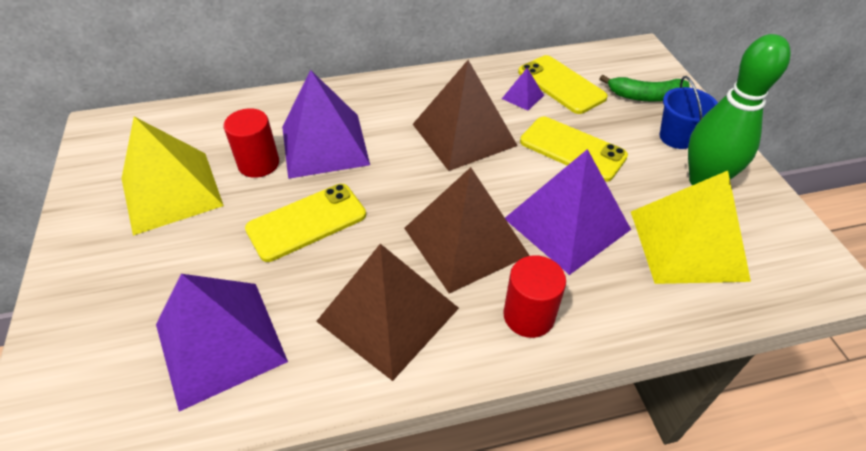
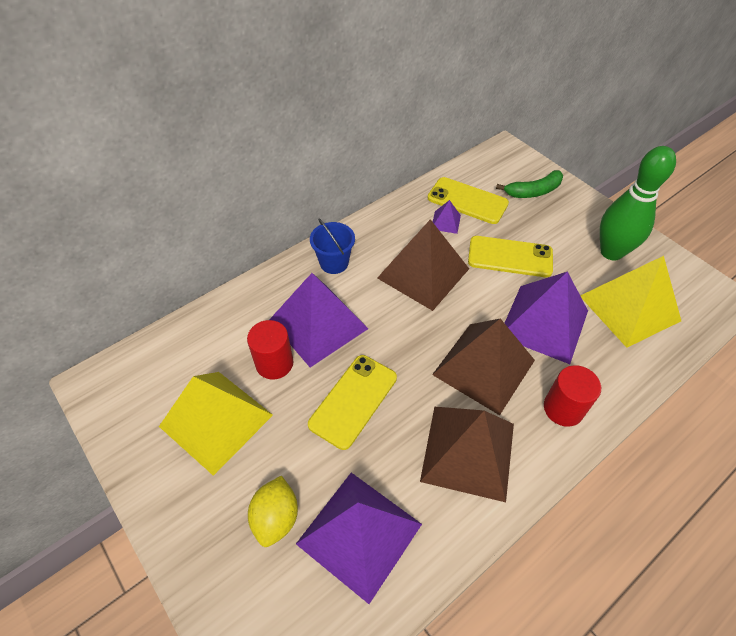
camera: 25 degrees left, 5 degrees up
(157, 294) = (276, 518): none -> yellow lemon
(676, 137) = (574, 220): blue bucket -> blue bucket (334, 263)

